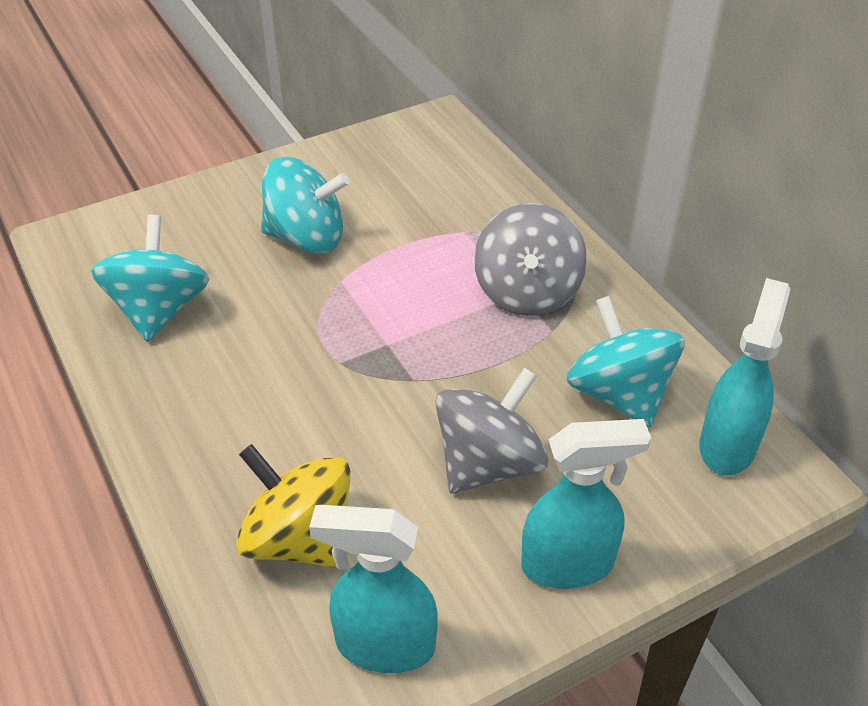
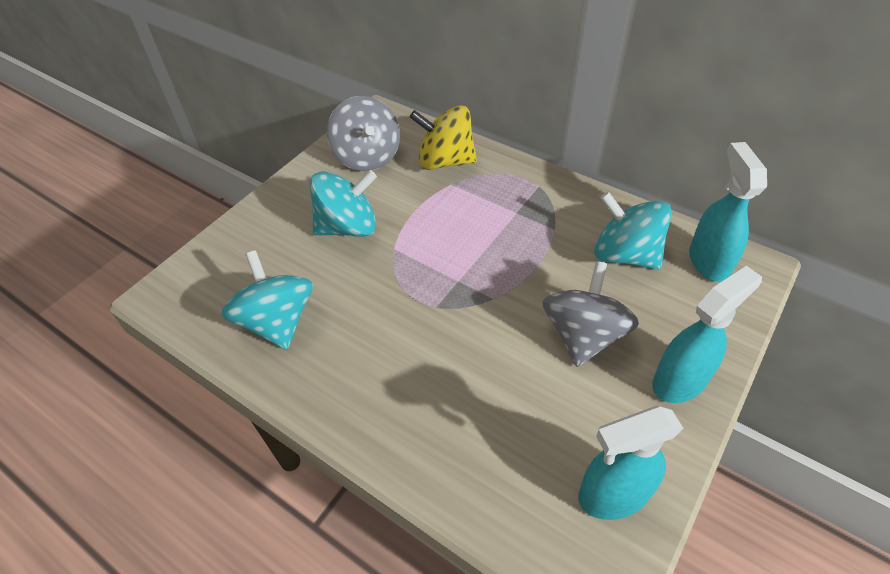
camera: 25 degrees left, 5 degrees up
(299, 539) = (502, 447): yellow spinning top -> yellow spinning top (445, 161)
(527, 292) = (521, 210): grey spinning top -> grey spinning top (367, 157)

